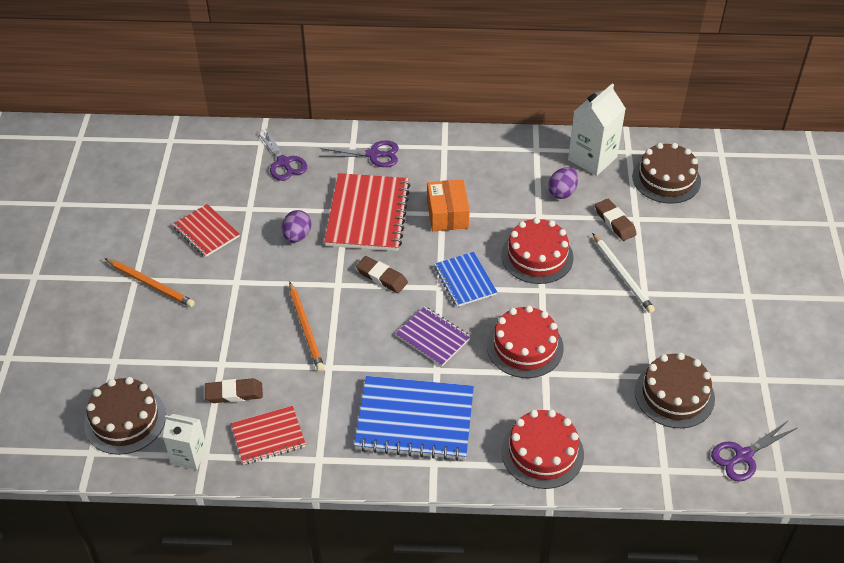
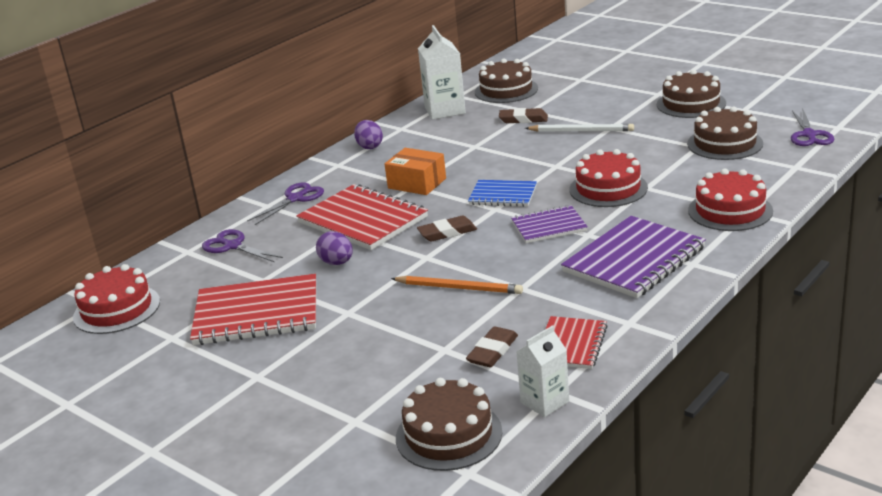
camera: 50 degrees left, 20 degrees down
(151, 284) = (279, 367): orange pencil -> none
(206, 232) = (257, 313): red notebook -> red notebook, size x1.73
(283, 162) = (233, 246): purple scissors -> purple scissors turned 150 degrees counterclockwise
(414, 420) = (634, 260): blue notebook -> purple notebook
(537, 256) = (517, 158): red cake -> red cake (117, 309)
(562, 192) = (463, 130): purple egg -> purple egg (369, 146)
(743, 331) = (691, 104): none -> brown cake

